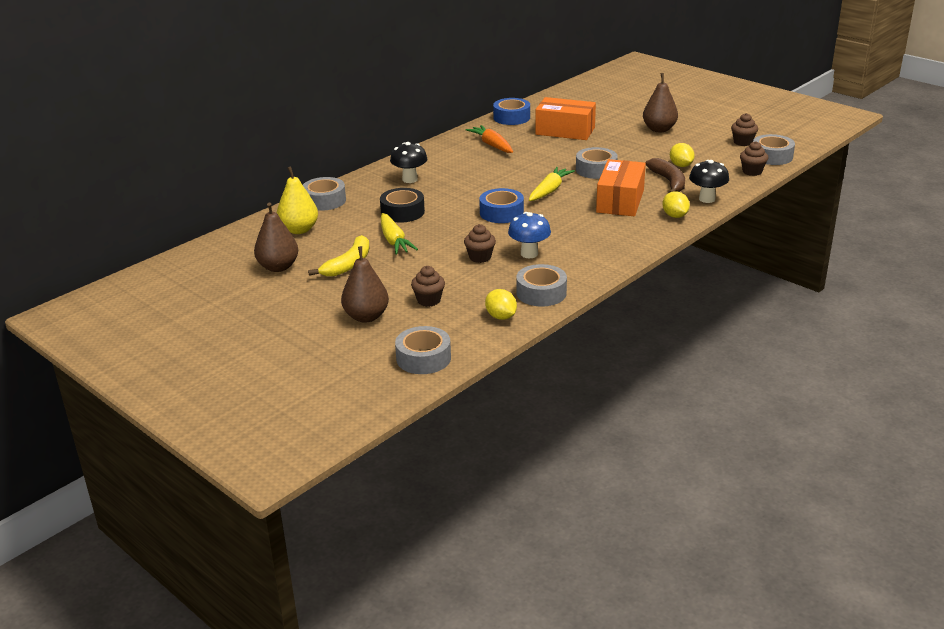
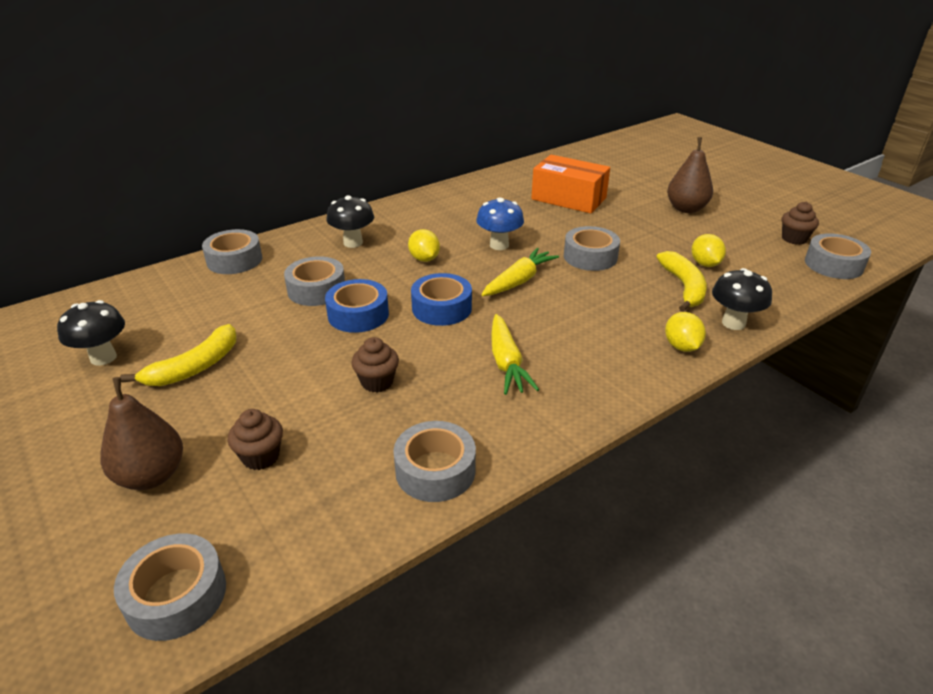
camera: 10 degrees right, 5 degrees up
(278, 267) = (103, 357): brown pear -> black mushroom
(299, 230) = (174, 300): yellow pear -> none
(394, 241) = (279, 335): yellow carrot -> yellow carrot (506, 363)
(402, 212) = (316, 290): black tape -> grey tape
(492, 145) = (474, 207): orange carrot -> none
(501, 317) = (350, 514): yellow lemon -> yellow lemon (424, 259)
(511, 117) = (512, 175): blue tape -> blue tape (358, 314)
(529, 254) = (449, 386): blue mushroom -> blue mushroom (499, 245)
(620, 201) = (609, 310): orange box -> none
(669, 182) = (684, 287): brown banana -> yellow banana
(752, 171) = (804, 285): brown cupcake -> none

